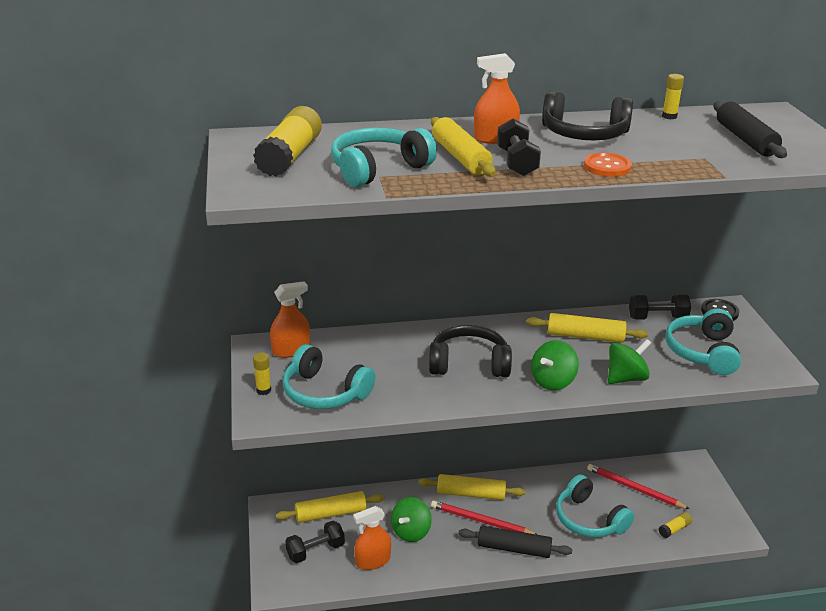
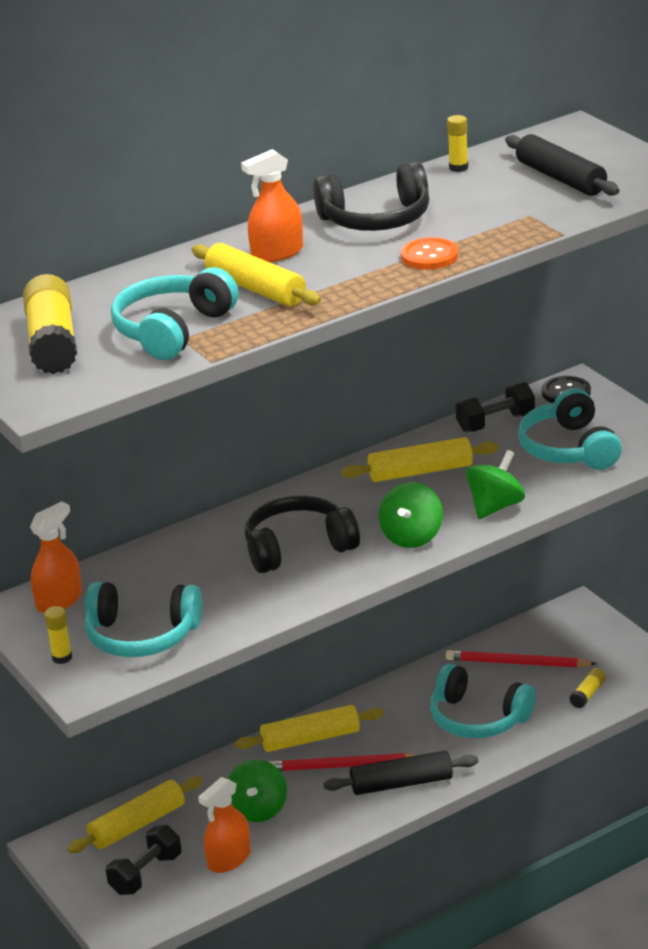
camera: 20 degrees left, 0 degrees up
(517, 163) = (325, 278): black dumbbell -> none

